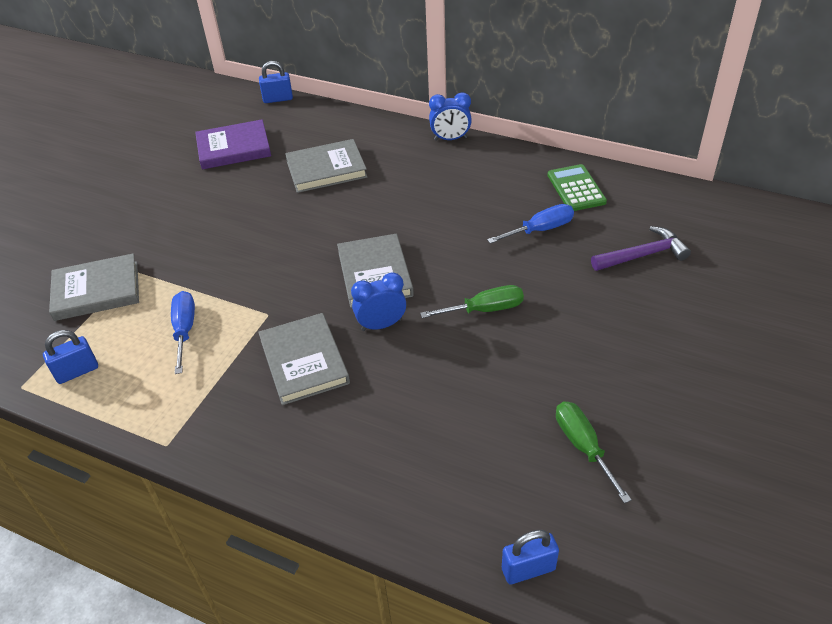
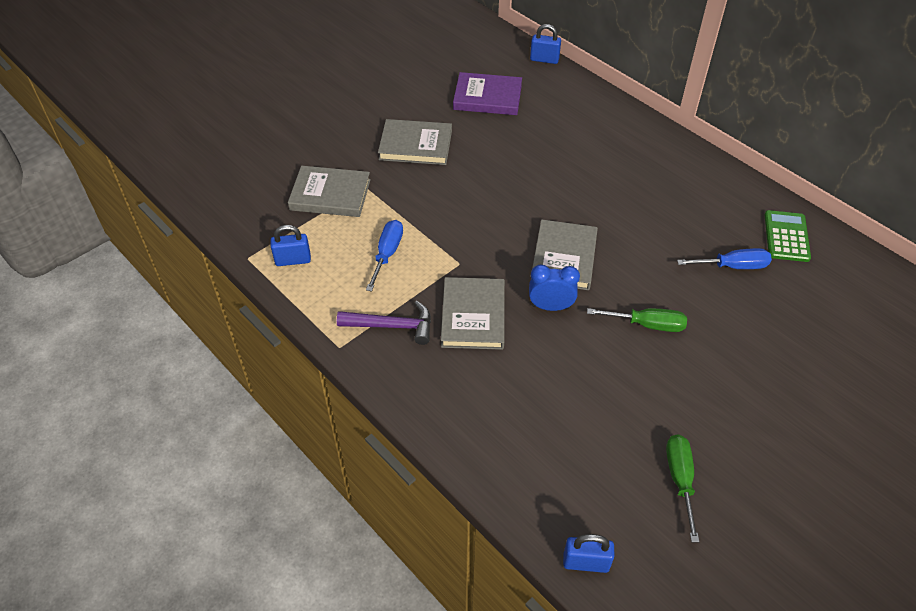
camera: 20 degrees right, 5 degrees up
(326, 169) = (561, 143): grey book -> grey book (415, 145)
(450, 139) = (687, 148): blue clock -> none
(643, 255) = (821, 324): purple hammer -> purple hammer (392, 326)

